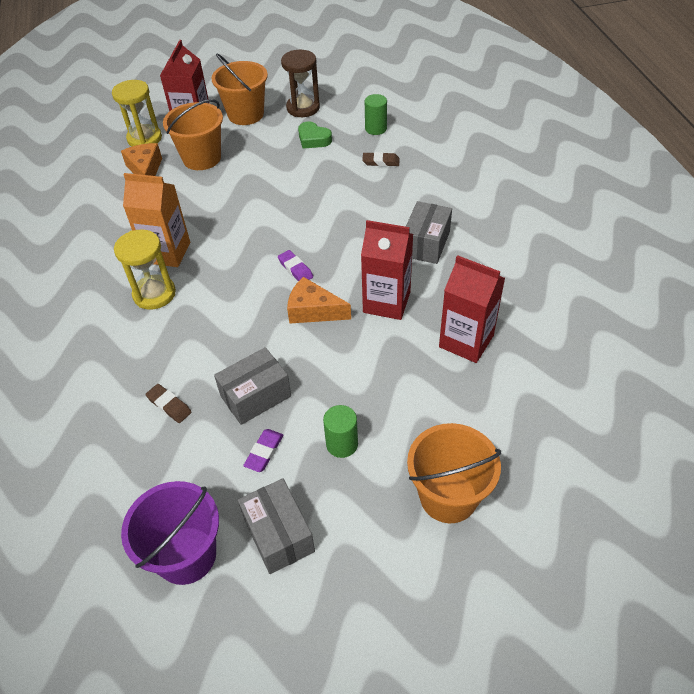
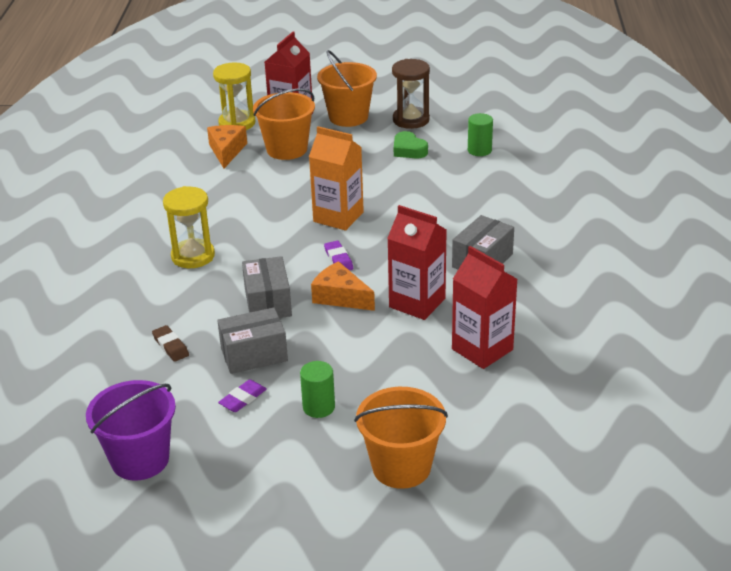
camera: 15 degrees right, 15 degrees down
(167, 252) = (219, 224): orange carton -> orange carton (338, 217)
(279, 534) = (229, 462): grey box -> grey box (268, 302)
(381, 162) = (470, 181): brown eraser -> none

